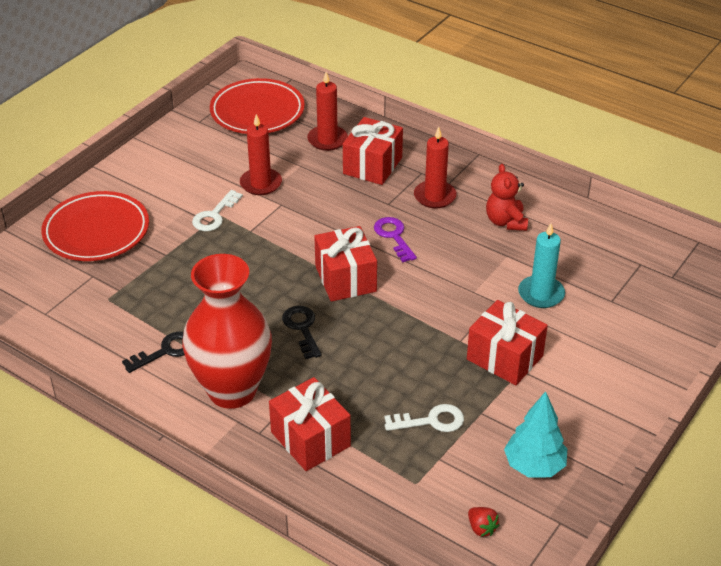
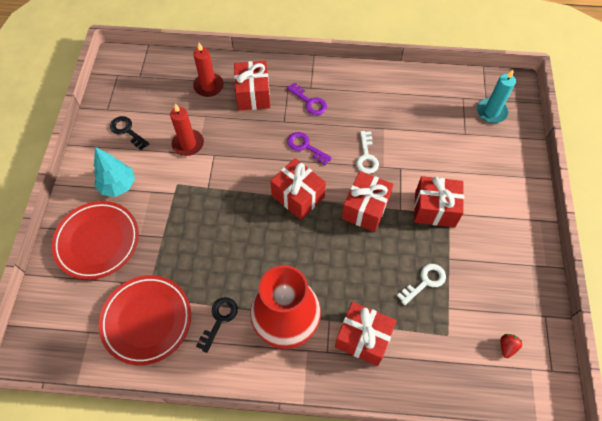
camera: 30 degrees left, 20 degrees up
(214, 215) = (174, 186): white key -> white key (366, 156)
(257, 112) = (144, 83): red plate -> red plate (147, 320)
(302, 328) = (297, 251): black key -> black key (127, 131)
(417, 322) = (365, 209): none -> red gift
(435, 196) = (309, 102): red candle -> purple key
(481, 528) = (507, 347): red strawberry -> red strawberry turned 90 degrees counterclockwise
(506, 222) = (366, 102): red teddy bear -> none
(534, 466) = (504, 282): turquoise tree -> turquoise tree (118, 185)
(541, 294) = (423, 149): turquoise candle -> turquoise candle (491, 112)

